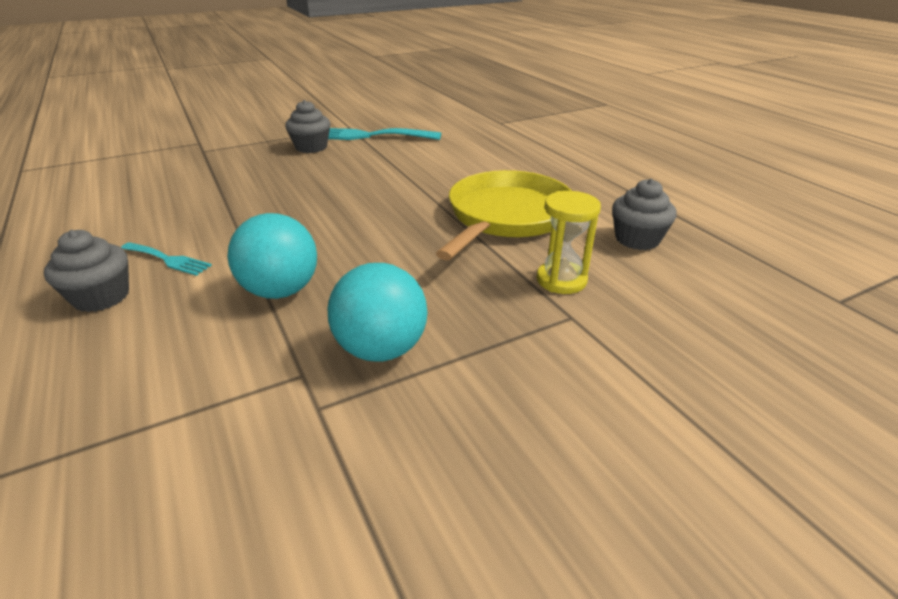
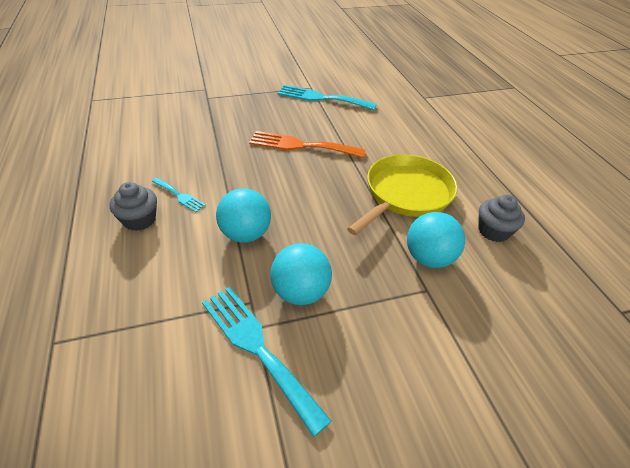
camera: 10 degrees right, 10 degrees up
(311, 147) = (281, 105): grey cupcake -> none
(323, 437) = (257, 348): none -> turquoise fork
(348, 184) = (301, 145): none -> orange fork
(561, 280) = (429, 258): yellow hourglass -> turquoise ball

